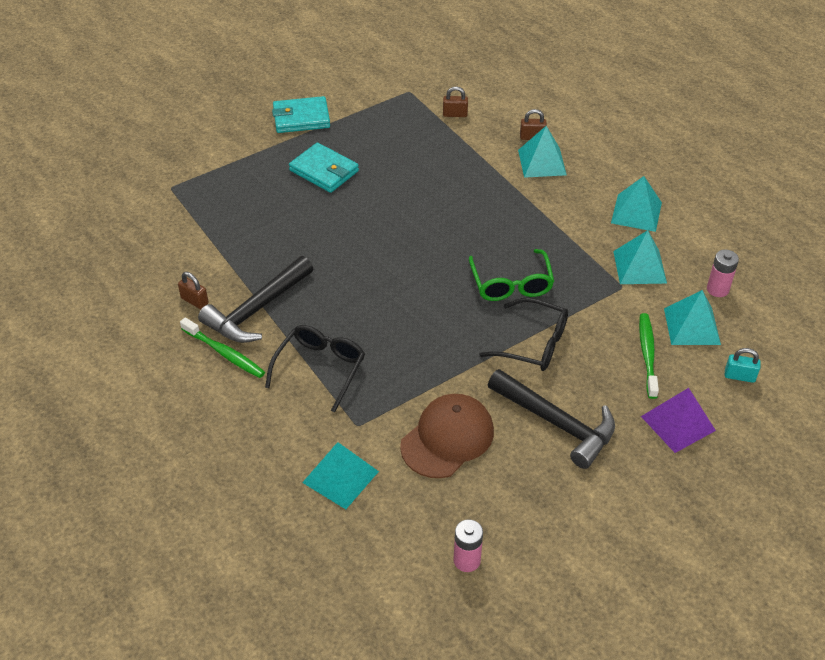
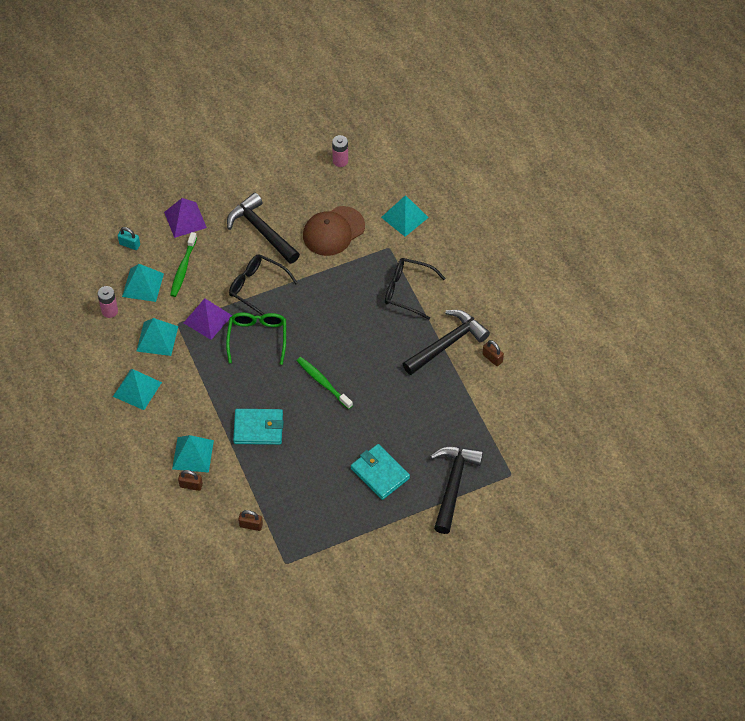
camera: 170 degrees left, 10 degrees up
(224, 353) = (472, 312): green toothbrush -> green toothbrush (323, 382)
(238, 170) = (453, 485): none -> black hammer
(301, 118) = (391, 542): turquoise wallet -> turquoise wallet (258, 428)
(320, 368) = (407, 291): black glasses -> black glasses turned 75 degrees clockwise
(585, 297) = (207, 319): none -> purple pyramid

